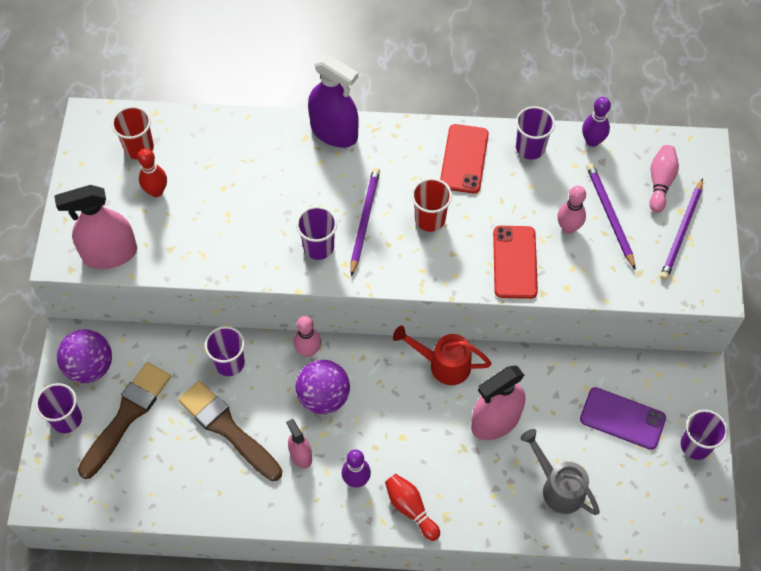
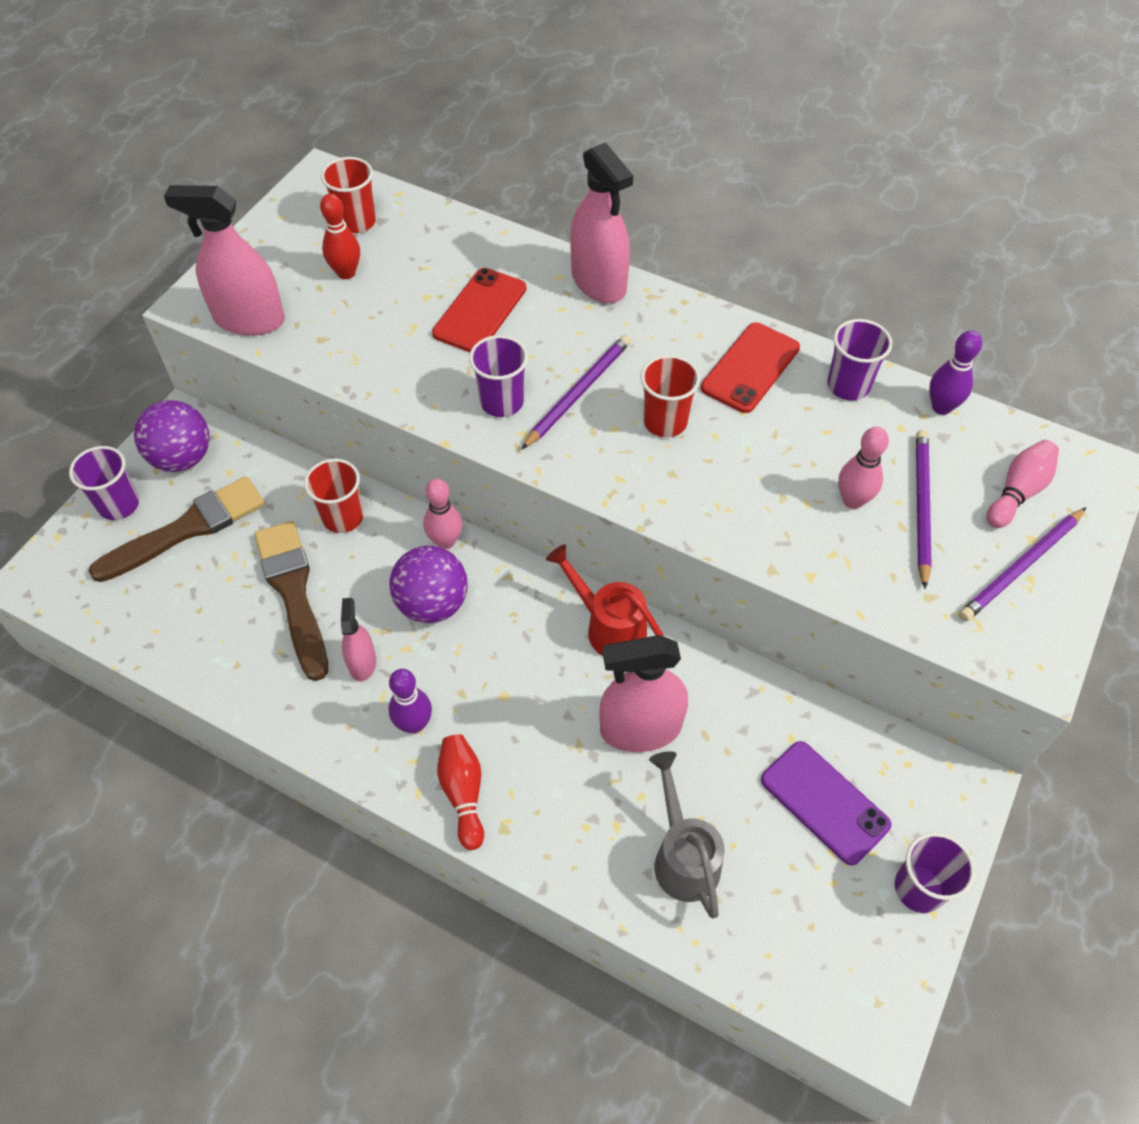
camera: 25 degrees right, 5 degrees down
(229, 363) = (343, 517): purple cup -> red cup
(334, 132) = (598, 282): purple spray bottle -> pink spray bottle
(515, 262) = (753, 515): red phone -> red phone (480, 311)

